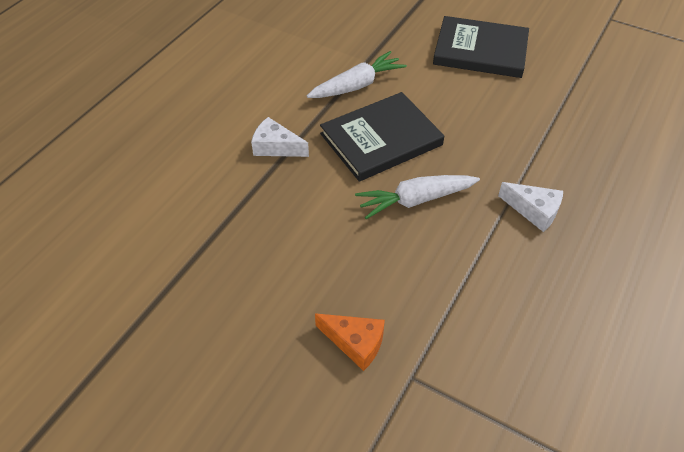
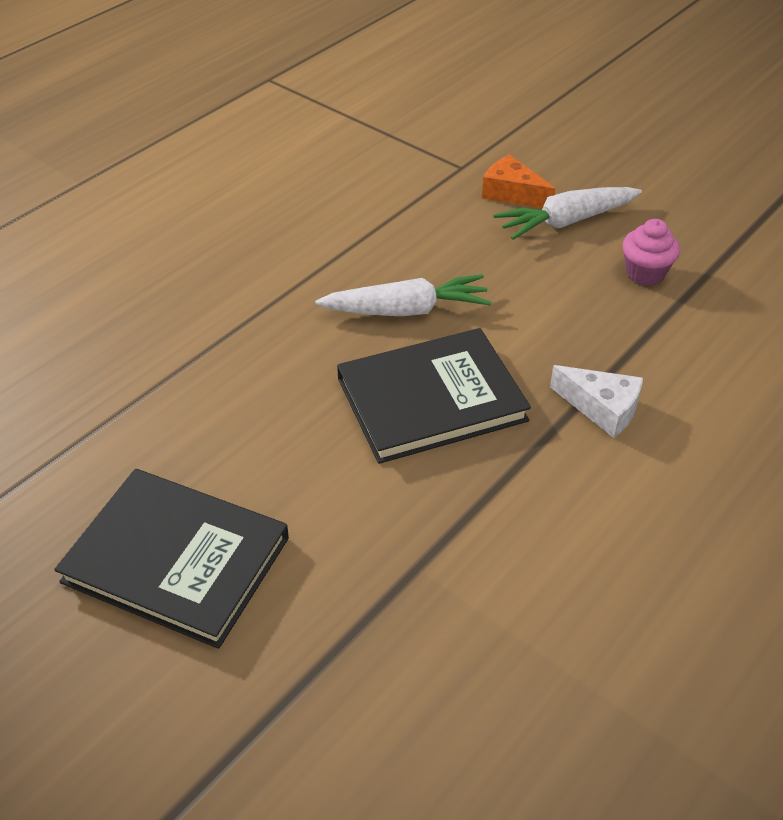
camera: 170 degrees left, 5 degrees down
(236, 260) = (645, 273): none -> pink cupcake
(357, 85) = (450, 508): white carrot -> white carrot (566, 221)
(534, 211) = (257, 281): white cheese -> none

